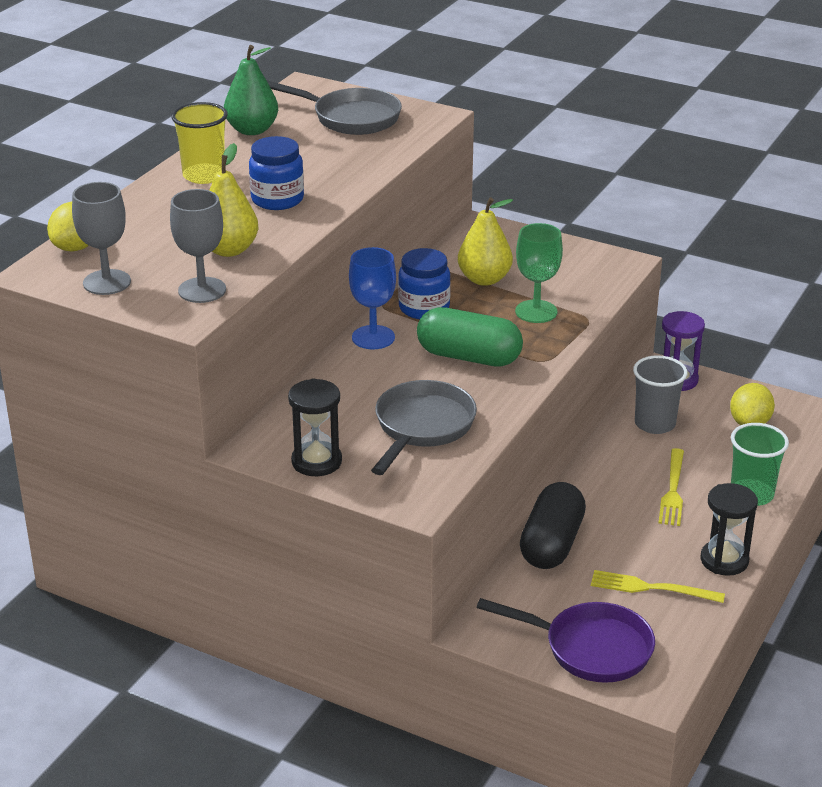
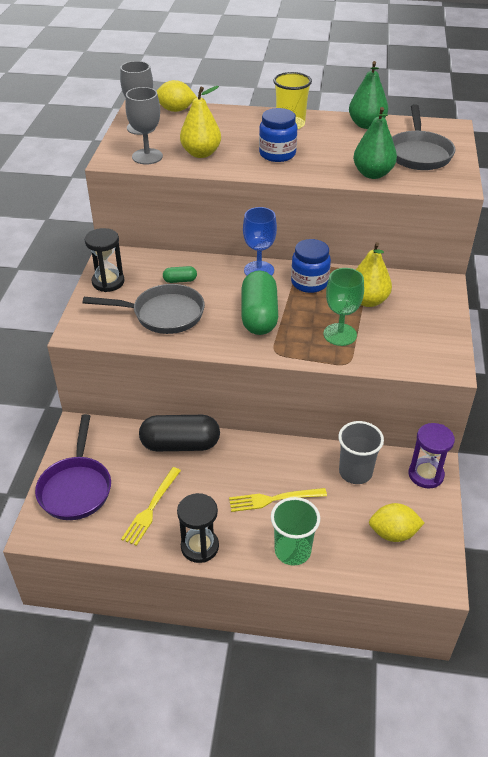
camera: 70 degrees right, 10 degrees up
(354, 401) = (180, 280): none -> green capsule
(376, 154) = (372, 174): none -> green pear
(651, 588) = (151, 508): yellow fork -> yellow fork turned 150 degrees counterclockwise

